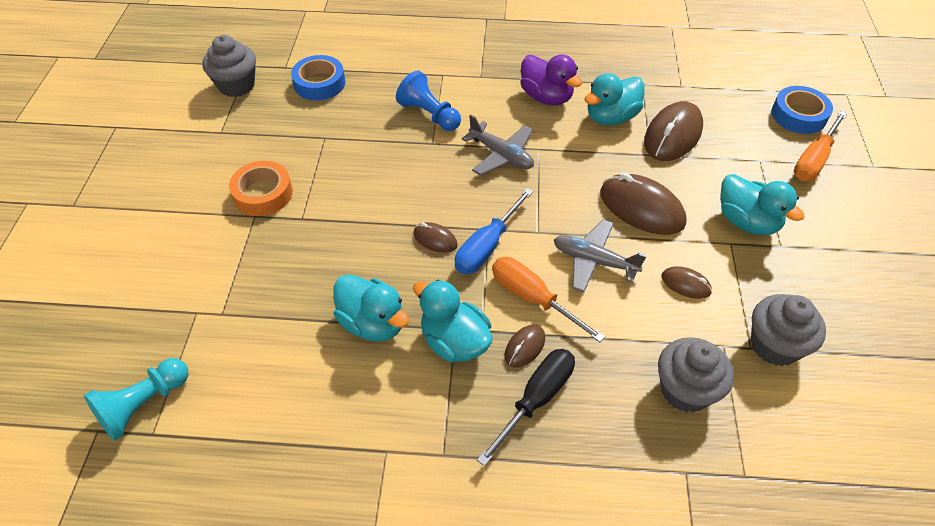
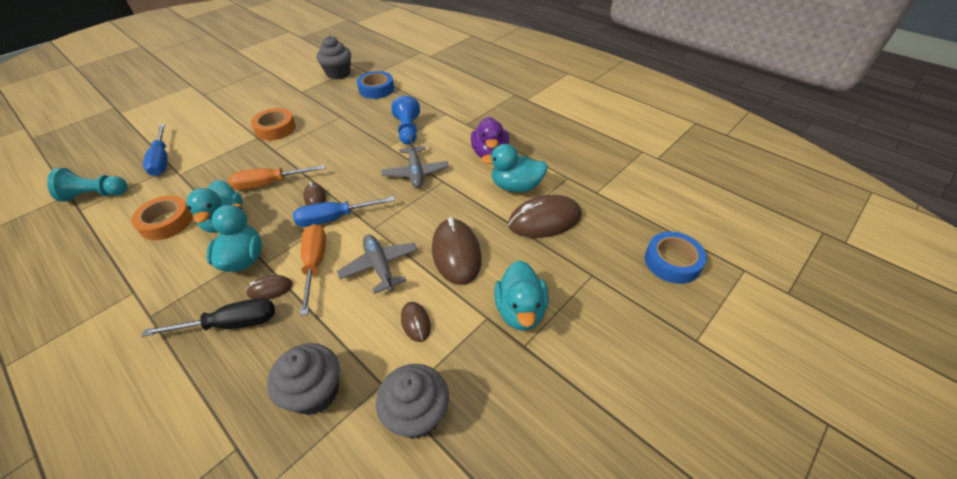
camera: 40 degrees right, 5 degrees down
(166, 313) = (162, 160): none -> blue screwdriver
(301, 368) = (166, 222): none -> orange tape
(814, 160) = (641, 302): orange screwdriver -> orange screwdriver (270, 184)

